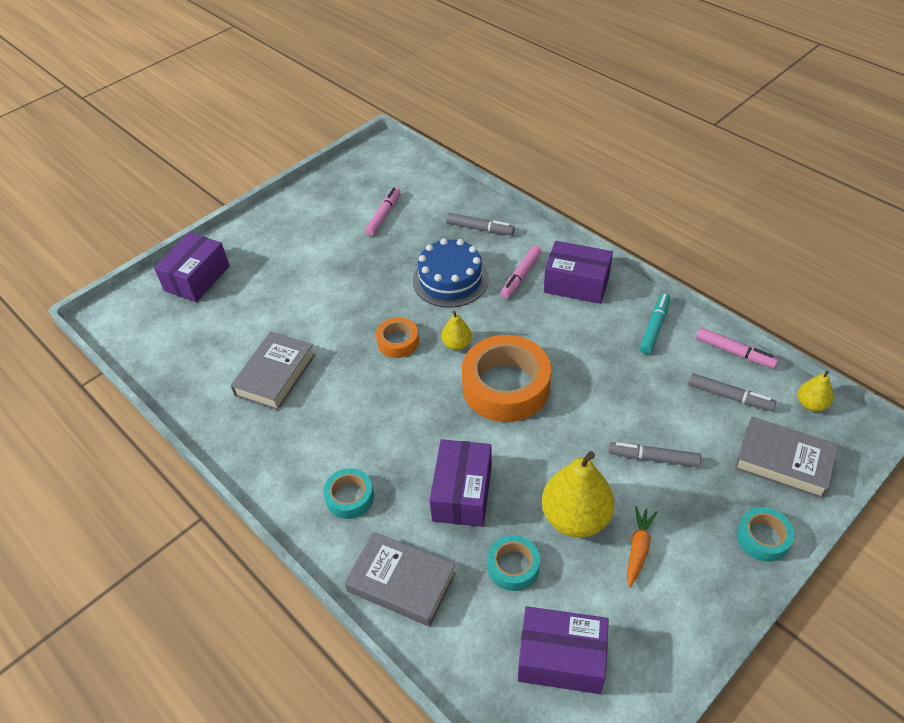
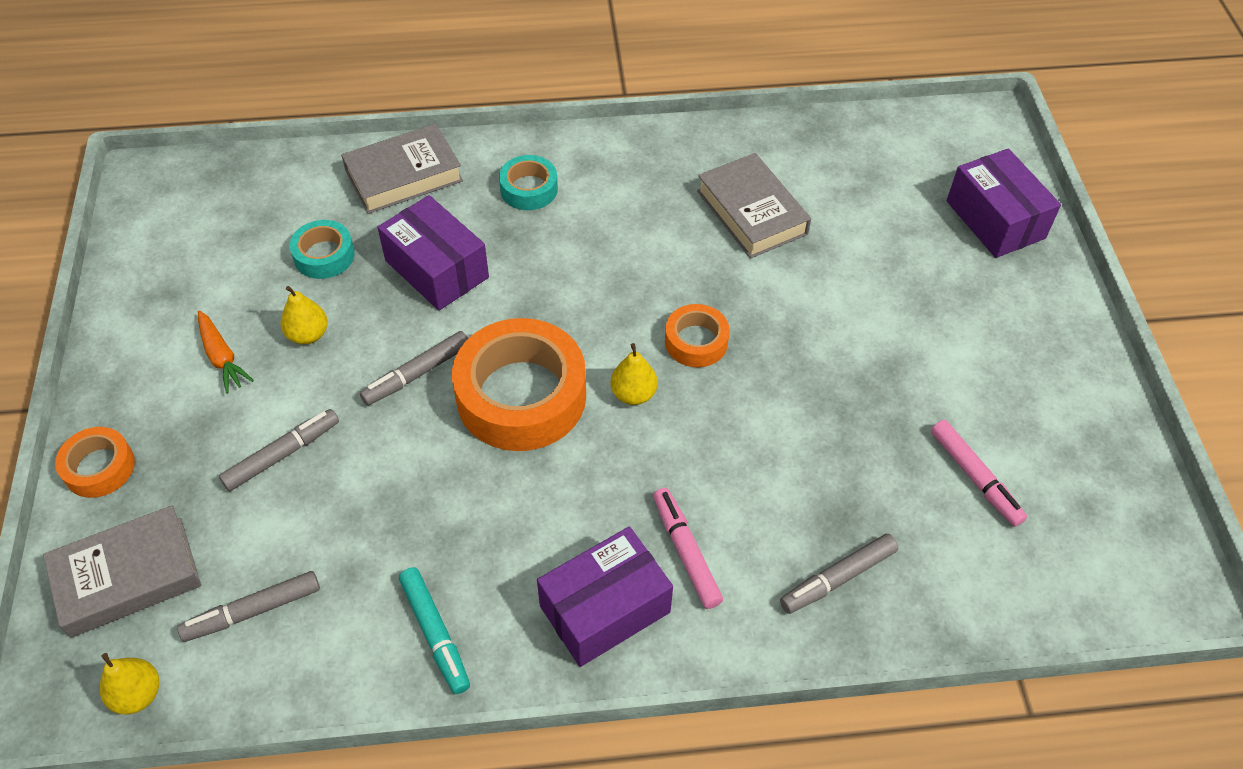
camera: 125 degrees right, 5 degrees up
(450, 279) = (757, 465): blue cake -> none
(542, 441) = (417, 374): none -> grey marker
(561, 658) = (216, 231): purple box -> none
(575, 517) = (308, 334): yellow pear -> yellow pear, size x0.51
(734, 352) = (295, 690): pink marker -> none
(763, 538) = (99, 467): turquoise tape -> orange tape

